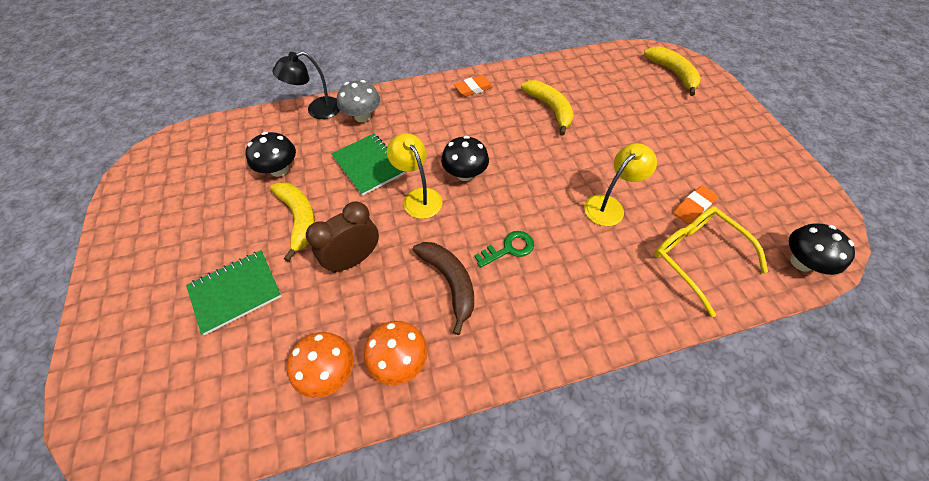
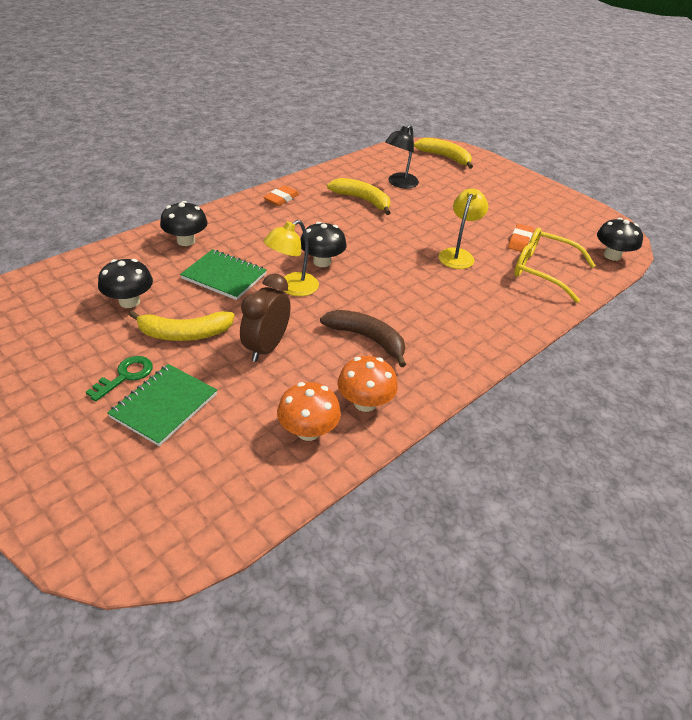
camera: 30 degrees left, 15 degrees down
(299, 219) = (184, 333): yellow banana -> yellow banana turned 135 degrees clockwise
(317, 110) = (131, 246): black lamp -> black lamp (399, 183)
(362, 116) = (186, 241): grey mushroom -> black mushroom
(418, 197) = (292, 288): yellow lamp -> yellow lamp turned 75 degrees counterclockwise
(509, 249) = (400, 303): green key -> green key (125, 376)

